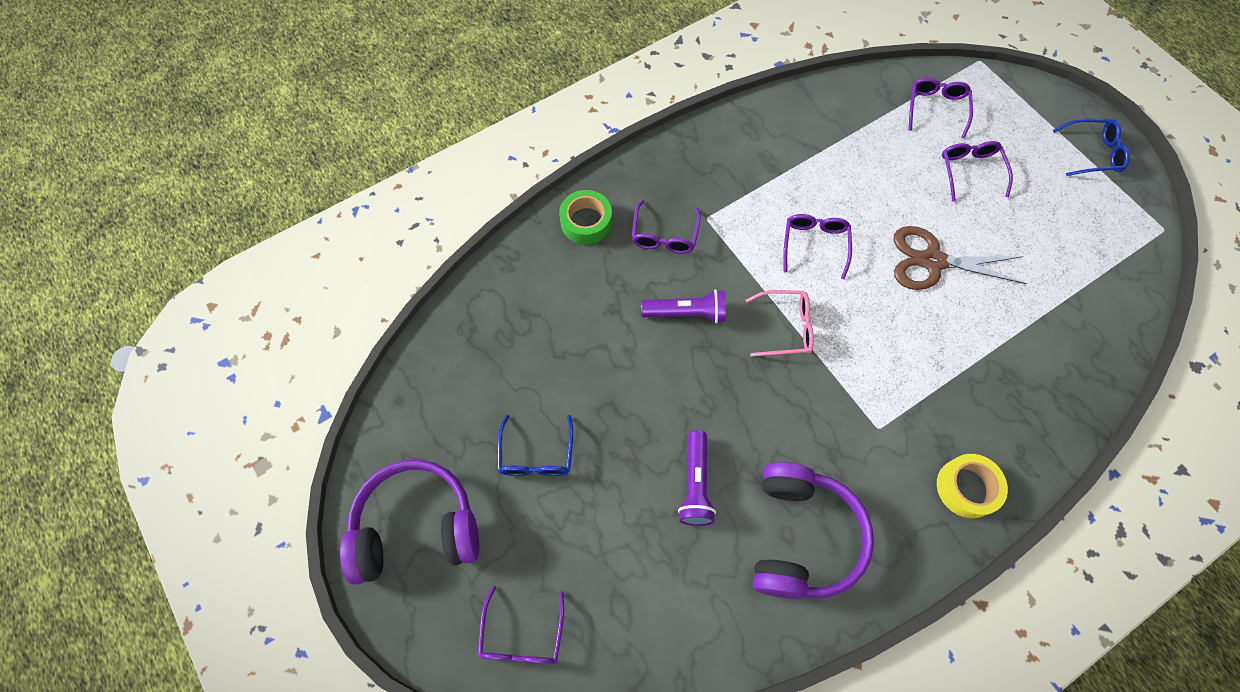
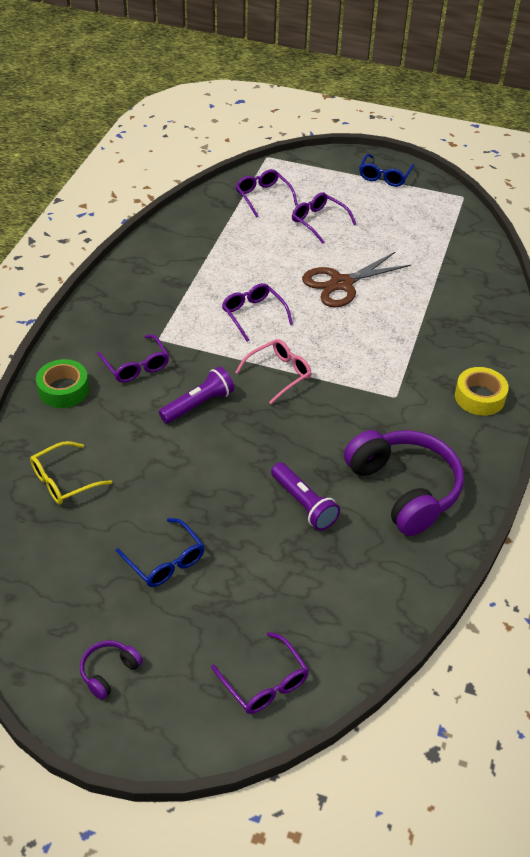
camera: 40 degrees left, 20 degrees down
(416, 527) = (109, 672): purple headphones -> purple headphones, size x0.44
(518, 316) = (64, 480): none -> yellow glasses
(1092, 153) = (384, 176): blue glasses -> blue glasses turned 150 degrees clockwise

